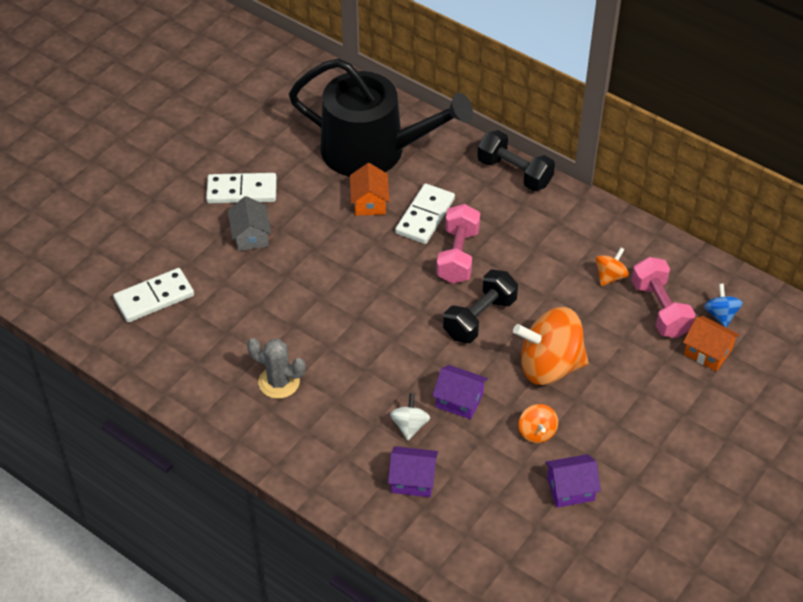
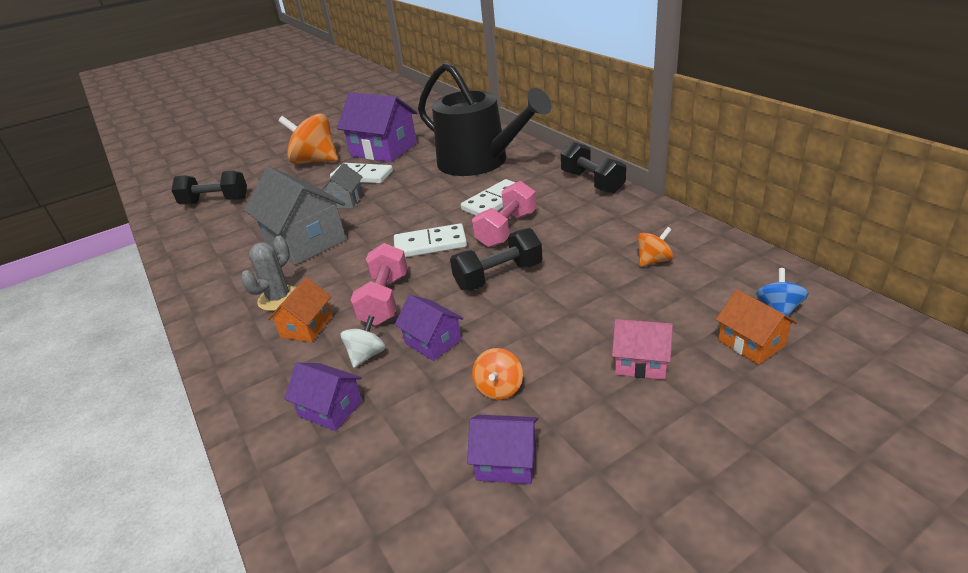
camera: 25 degrees right, 15 degrees down
(80, 258) = (215, 202): none -> black dumbbell
(154, 297) = (240, 229): white domino -> white domino (430, 244)
(237, 138) = (383, 150): none -> purple house
(249, 304) = (305, 241): none -> grey house
(279, 382) = (279, 298): grey cactus -> grey cactus turned 75 degrees clockwise
(369, 202) = (454, 190): orange house -> orange house (307, 327)
(549, 366) = (549, 326): orange spinning top -> orange spinning top (315, 161)
(633, 386) = (641, 362): none -> pink house
(660, 309) = (701, 294): pink dumbbell -> pink dumbbell (384, 300)

